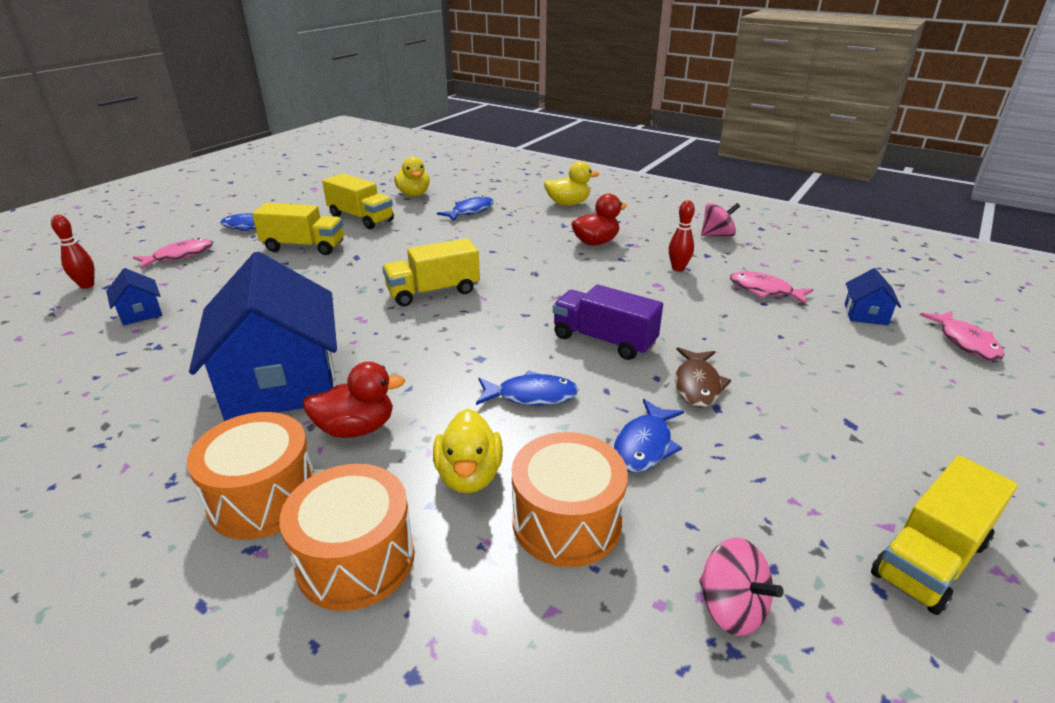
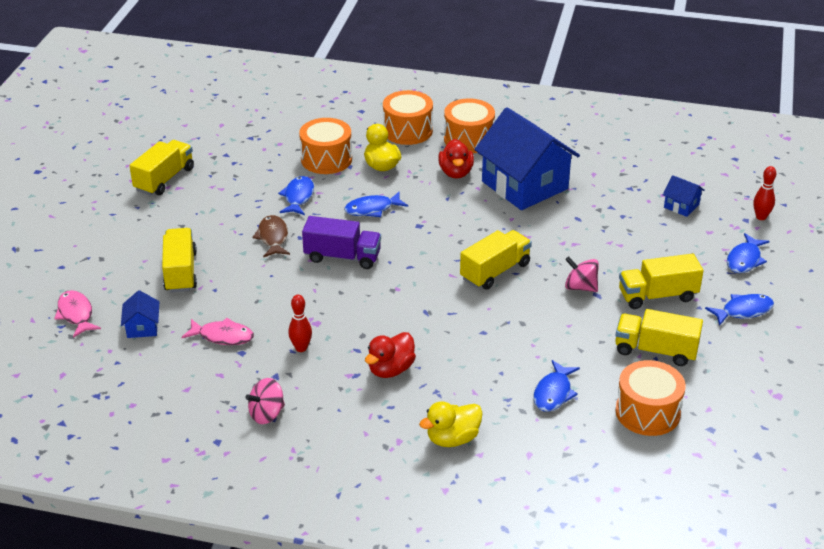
camera: 160 degrees right, 5 degrees up
(180, 256) = (744, 260): pink fish -> blue fish
(356, 428) = (456, 173): red duck -> red duck turned 60 degrees counterclockwise
(414, 194) = (647, 412): yellow duck -> orange drum
(731, 607) = (251, 148): pink spinning top -> pink spinning top (580, 287)
(834, 365) = (180, 272): none -> yellow truck

